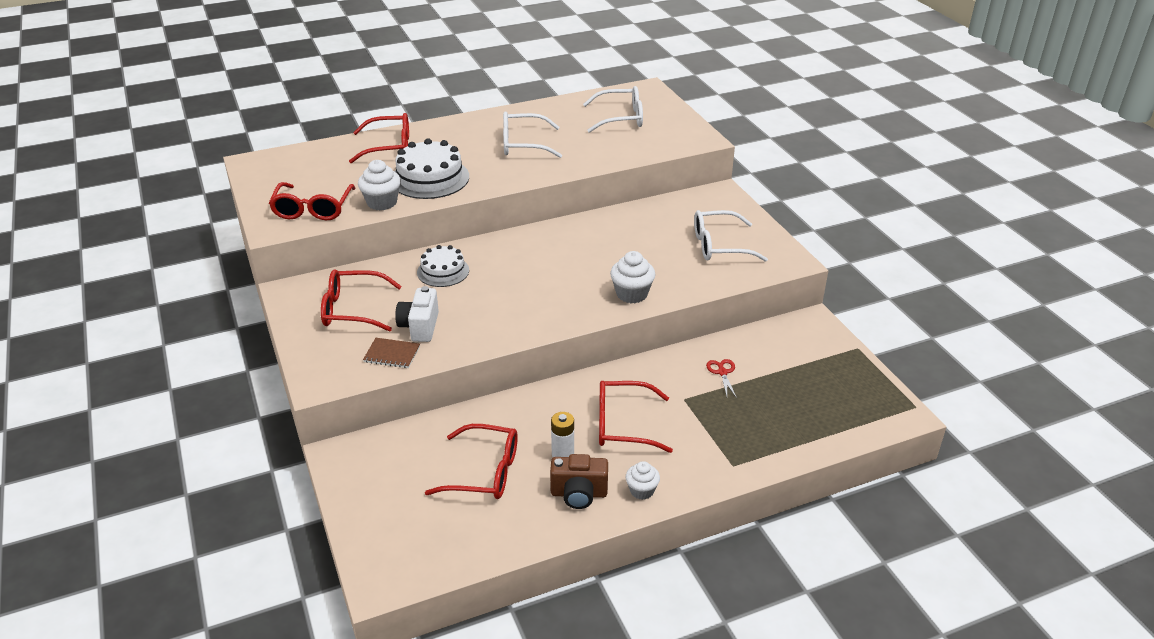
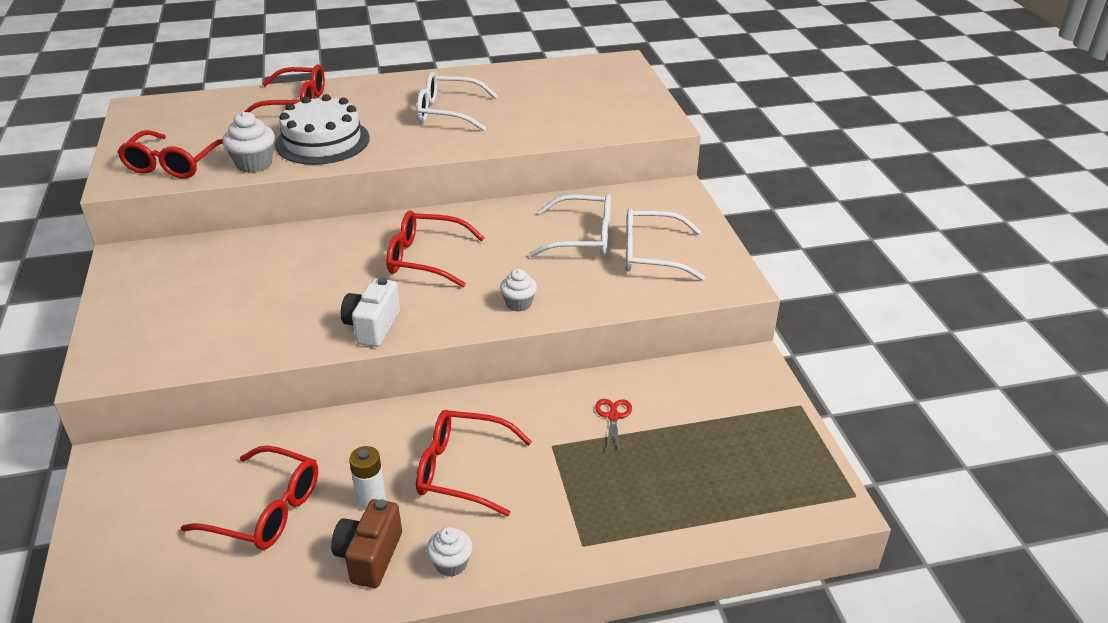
camera: 10 degrees right, 0 degrees up
(353, 309) = (182, 287): red glasses -> red glasses (425, 258)
(392, 354) = (199, 346): brown notebook -> none
(420, 327) = (248, 316): white camera -> white camera (372, 327)
(443, 271) = (307, 252): white cake -> none
(579, 494) = (370, 556): brown camera -> brown camera turned 90 degrees clockwise
(620, 118) = (575, 92): white glasses -> white glasses (582, 237)
(632, 294) = (518, 303): white cupcake -> white cupcake, size x0.65

